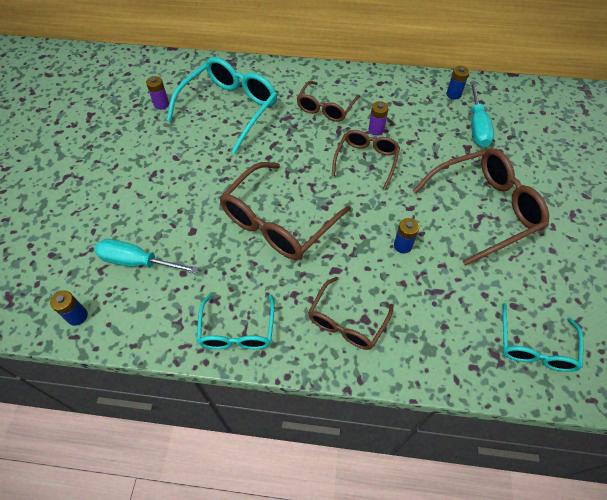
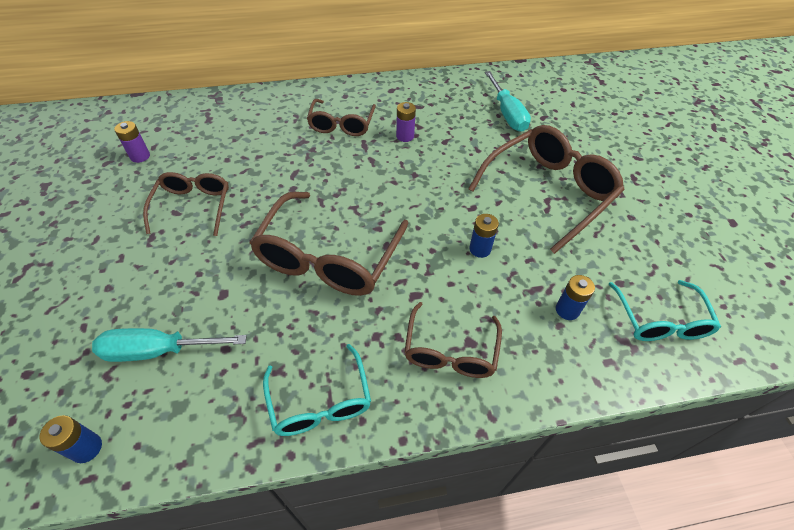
camera: 20 degrees left, 5 degrees down
(229, 109) = (228, 146): turquoise glasses -> none
(366, 161) = (406, 169): brown glasses -> brown glasses (193, 207)
(453, 94) = (471, 88): blue battery -> blue battery (567, 310)

